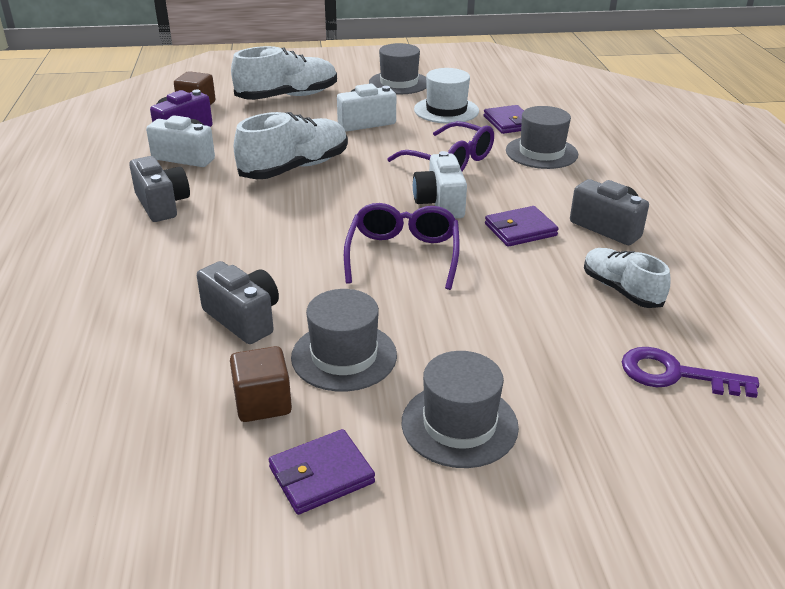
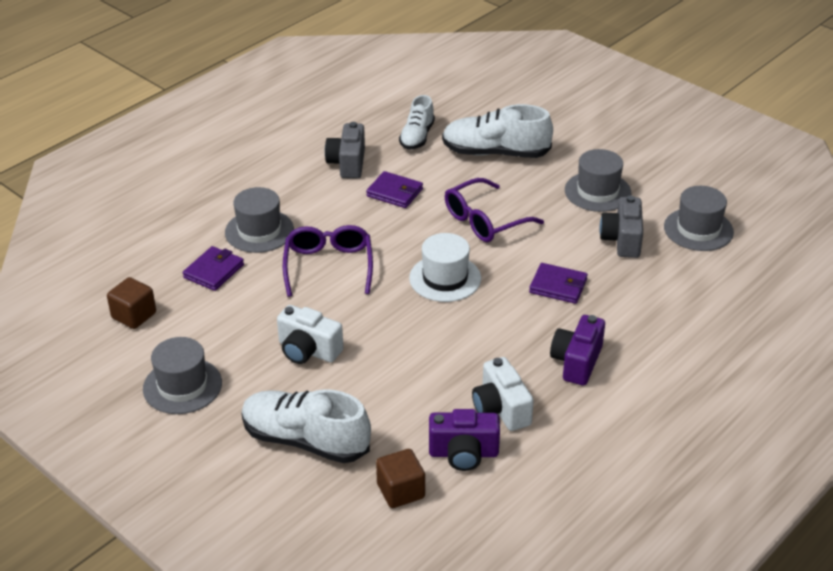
camera: 130 degrees left, 5 degrees up
(162, 204) = (576, 362): grey camera -> purple camera
(263, 403) = (661, 195): brown cube -> brown cube (134, 315)
(295, 168) = (439, 335): white shoe -> white shoe (495, 153)
(321, 475) = (669, 158): purple wallet -> purple wallet (558, 286)
(440, 203) = (402, 238): white camera -> none
(446, 110) = (224, 318): white hat -> white hat (445, 278)
(459, 424) = (590, 140): grey hat -> grey hat (698, 229)
(675, 374) = (472, 101): purple key -> none

